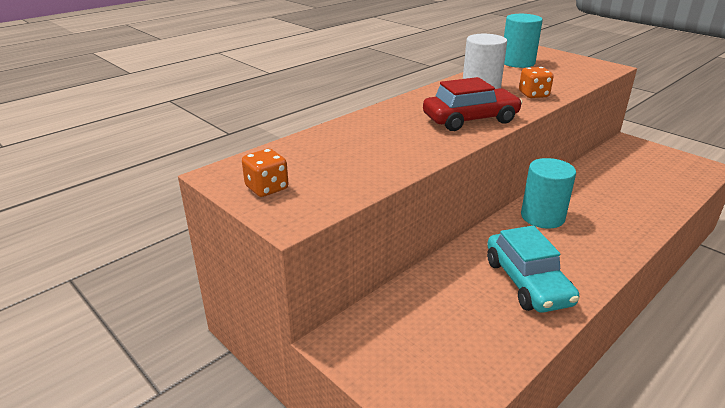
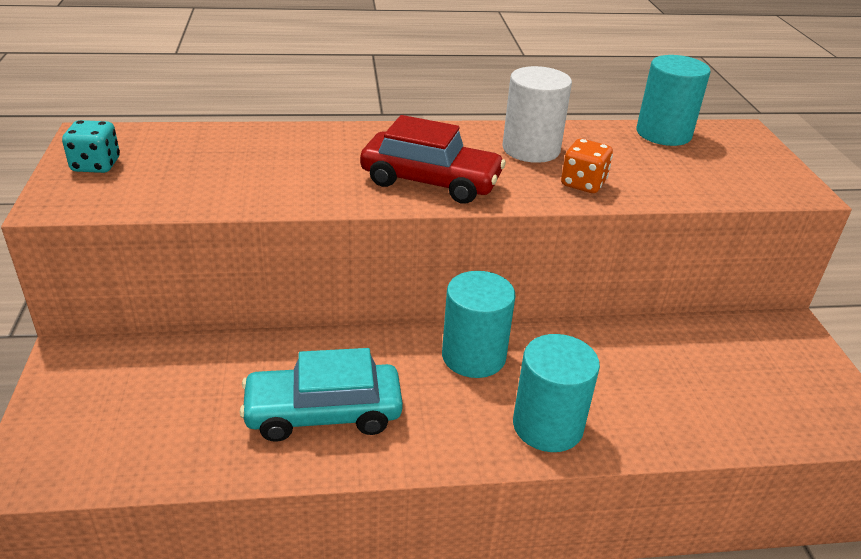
camera: 35 degrees right, 5 degrees up
(267, 188) = (96, 165): orange dice -> turquoise dice
(527, 282) = (323, 413): turquoise car -> turquoise car turned 60 degrees clockwise
(621, 229) = (547, 426): none -> turquoise cylinder

